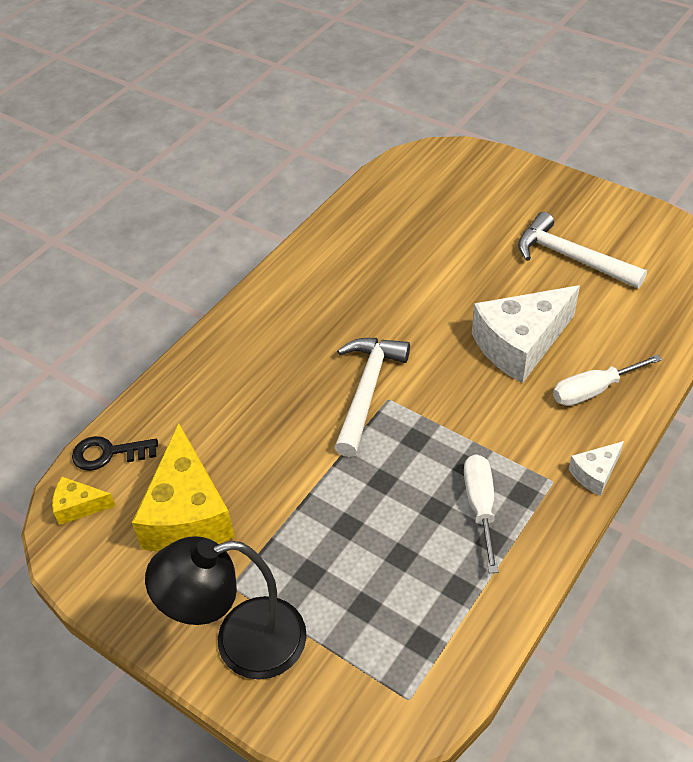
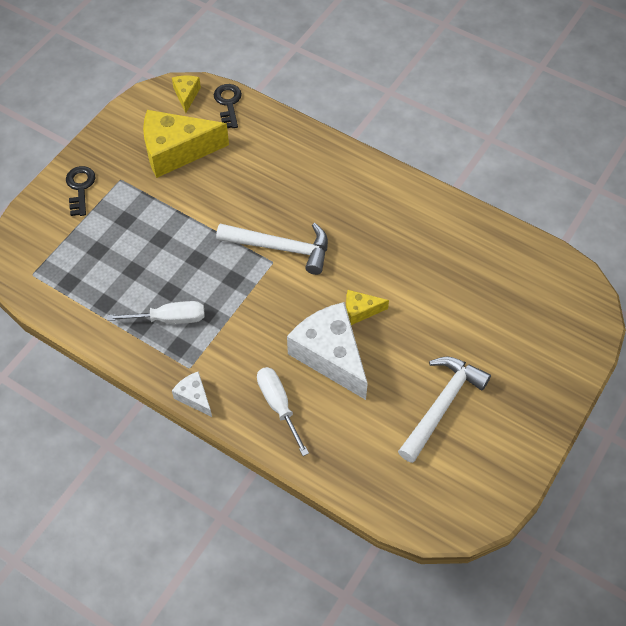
camera: 85 degrees right, 10 degrees up
(242, 642) = (80, 188): black lamp -> black key
(457, 318) = (360, 310): none -> yellow cheese

